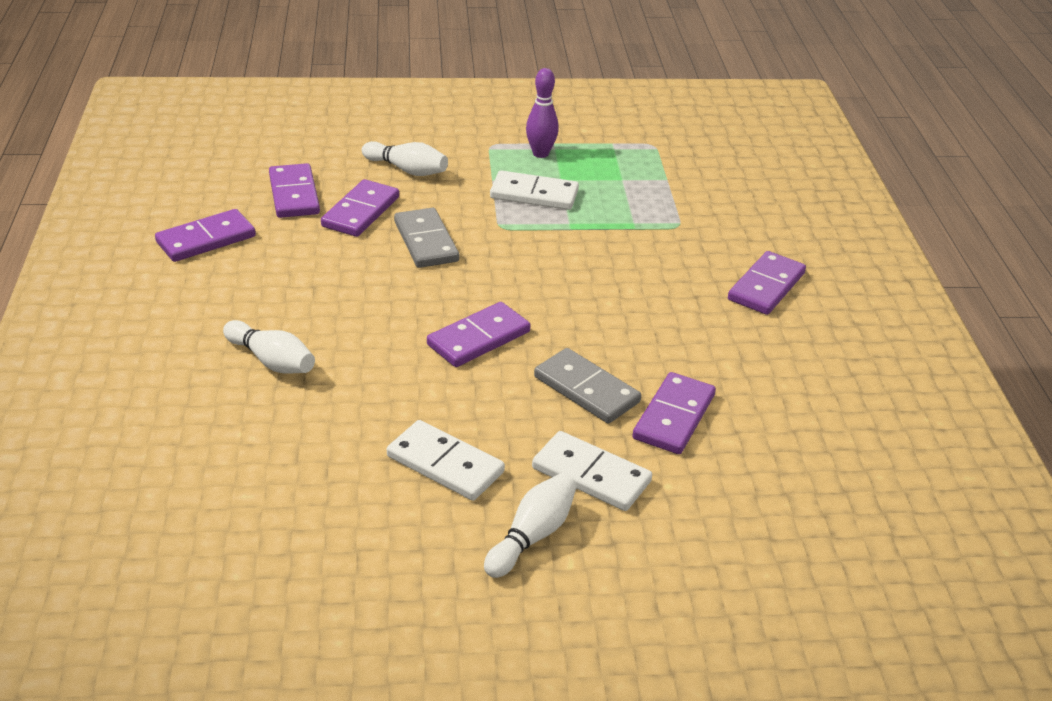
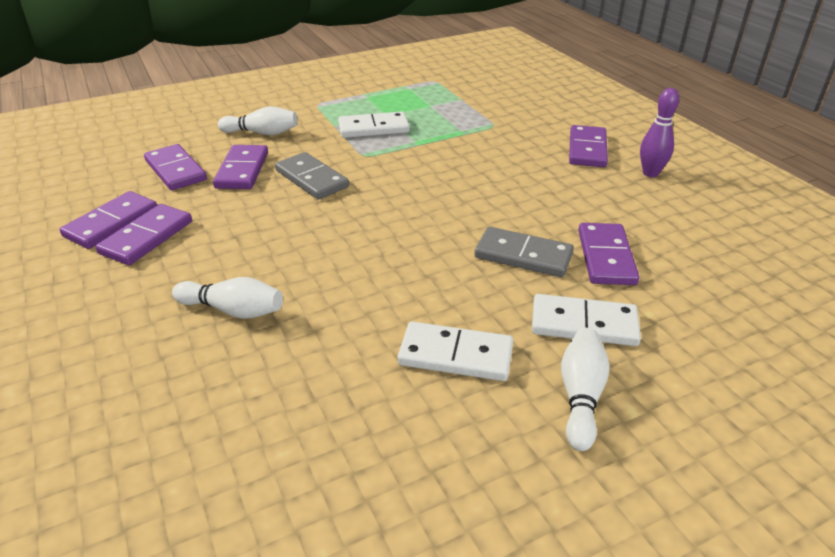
camera: 20 degrees left, 0 degrees up
(479, 338) = (407, 240): purple domino -> purple domino (147, 237)
(540, 153) = (358, 102): purple bowling pin -> purple bowling pin (650, 173)

